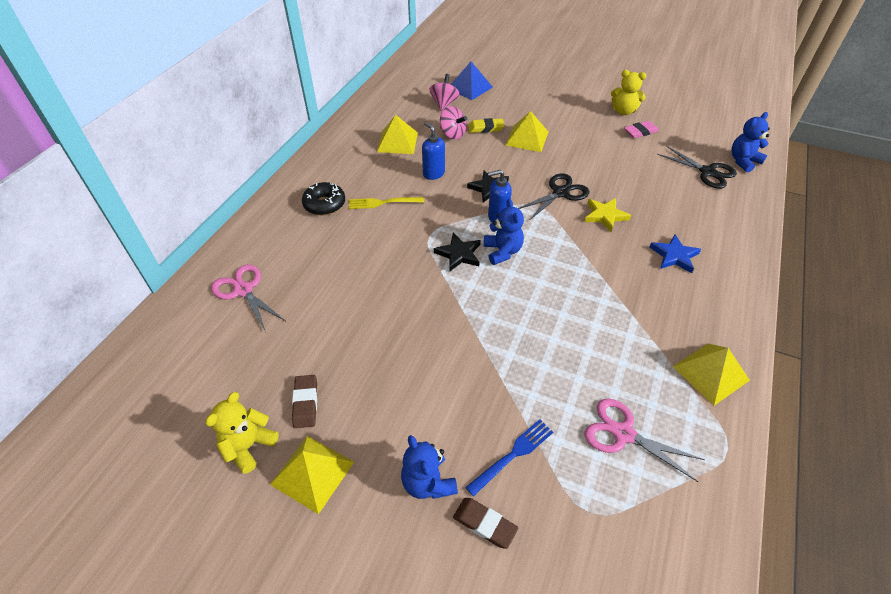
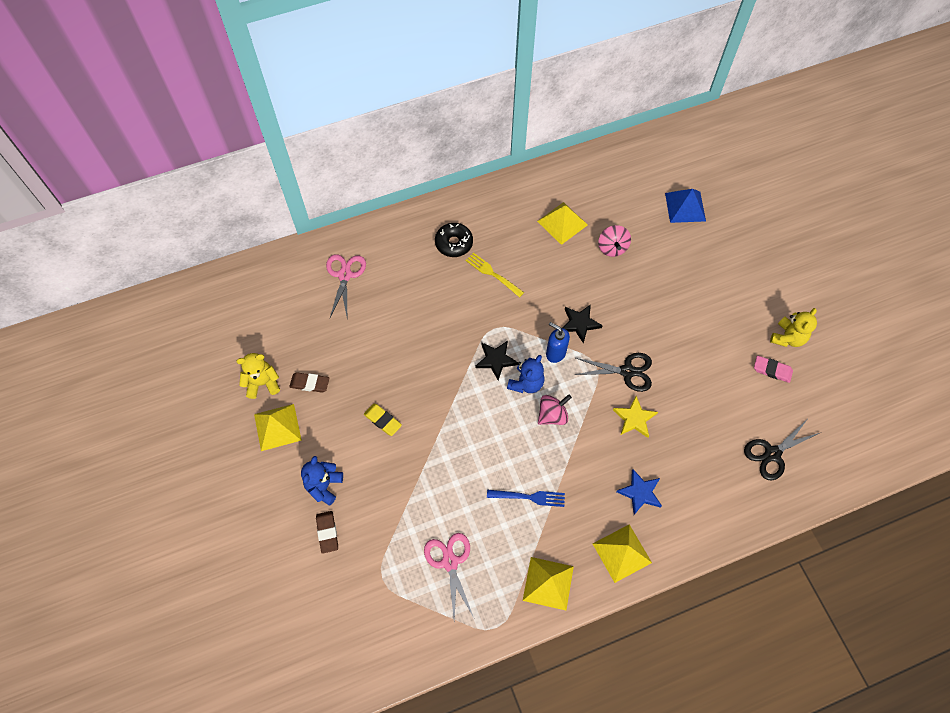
camera: 45 degrees right, 15 degrees up
(305, 403) = (310, 383): brown eraser -> brown eraser turned 60 degrees clockwise
(433, 174) = (555, 276): blue soap dispenser -> none
(444, 104) = (642, 209): pink spinning top -> pink spinning top (552, 415)
(486, 128) = (646, 262): yellow eraser -> yellow eraser (383, 420)
(512, 455) = (379, 514): blue fork -> blue fork (529, 497)
(527, 138) = (666, 299): yellow pyramid -> yellow pyramid (622, 553)
(623, 111) = (787, 338): yellow teddy bear -> yellow teddy bear turned 120 degrees counterclockwise
(707, 172) = (772, 454): black scissors -> black scissors turned 60 degrees clockwise
(743, 161) = (820, 471): blue teddy bear -> none

